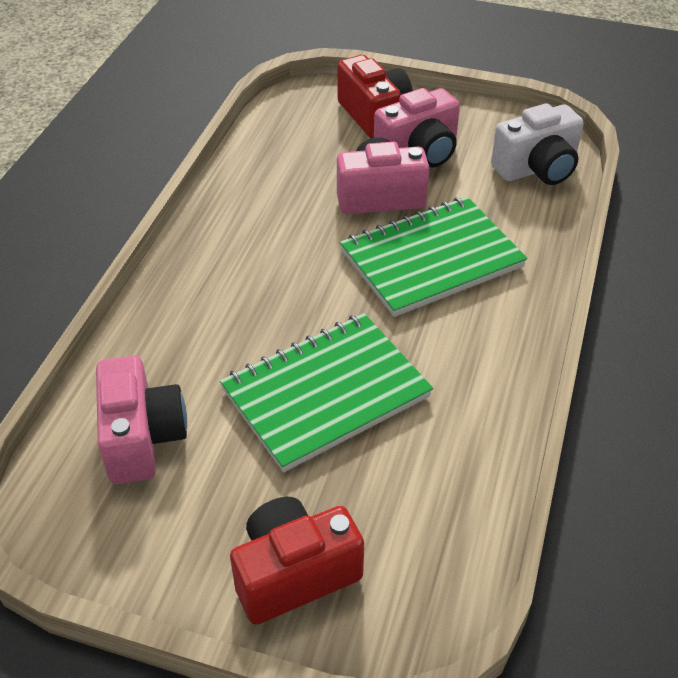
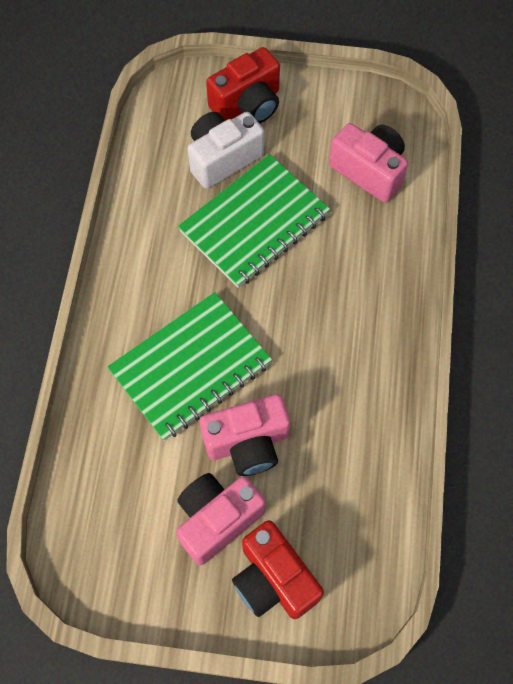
camera: 170 degrees right, 20 degrees up
(142, 438) = (369, 171): pink camera -> pink camera turned 150 degrees clockwise
(537, 169) = (93, 513): white camera -> white camera (223, 158)

